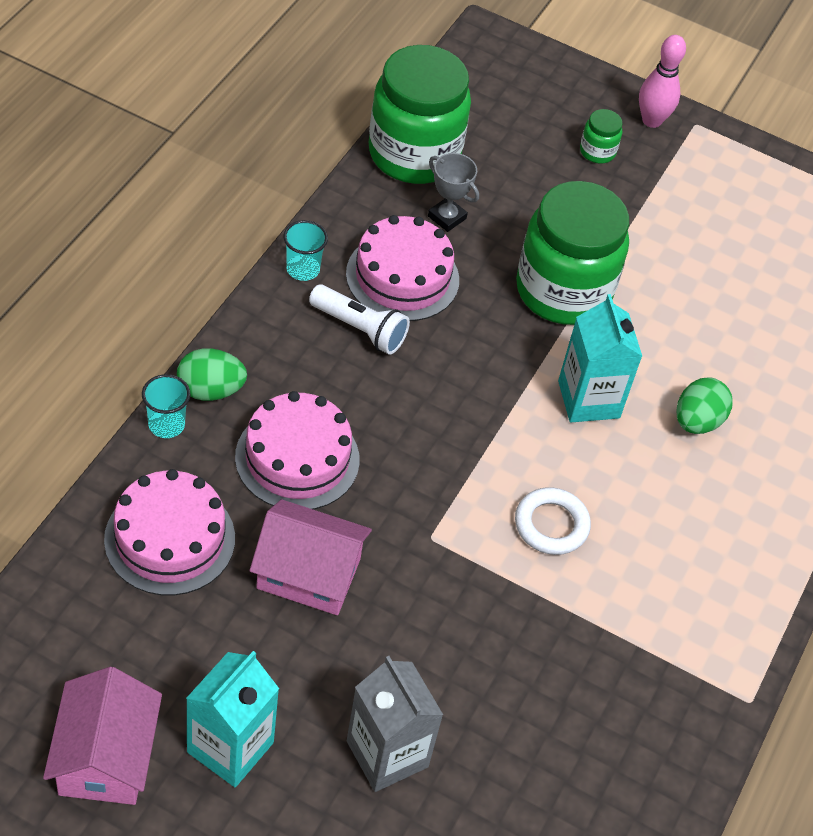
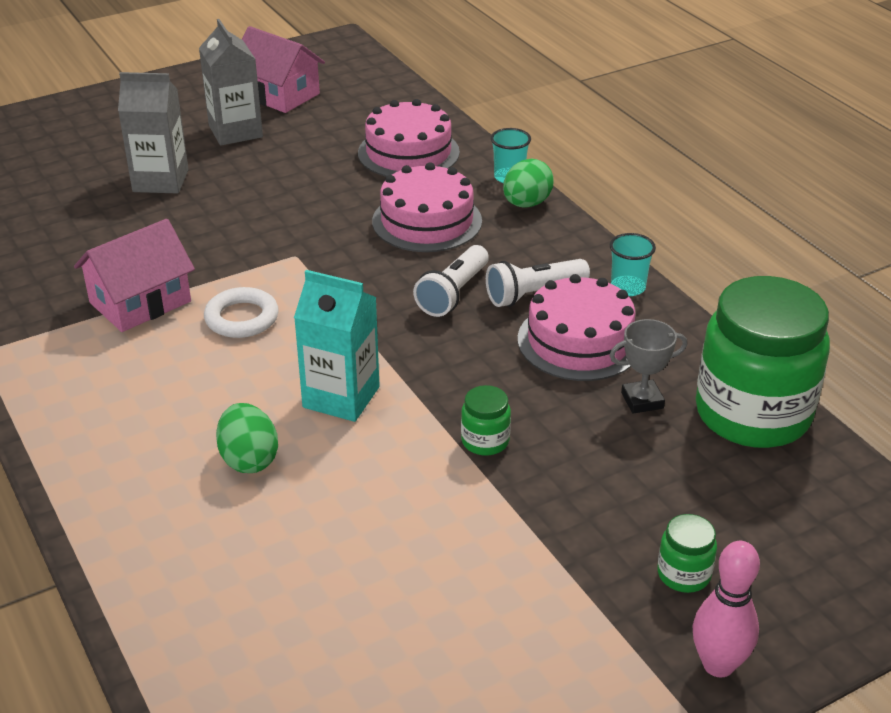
camera: 130 degrees right, 15 degrees down
(230, 747) = (235, 131): turquoise carton -> grey carton
(308, 573) = (323, 195): pink house -> pink house (140, 302)
(400, 386) = (453, 293): none -> white flashlight
(563, 291) = (485, 441): green jar -> green jar, size x0.41

